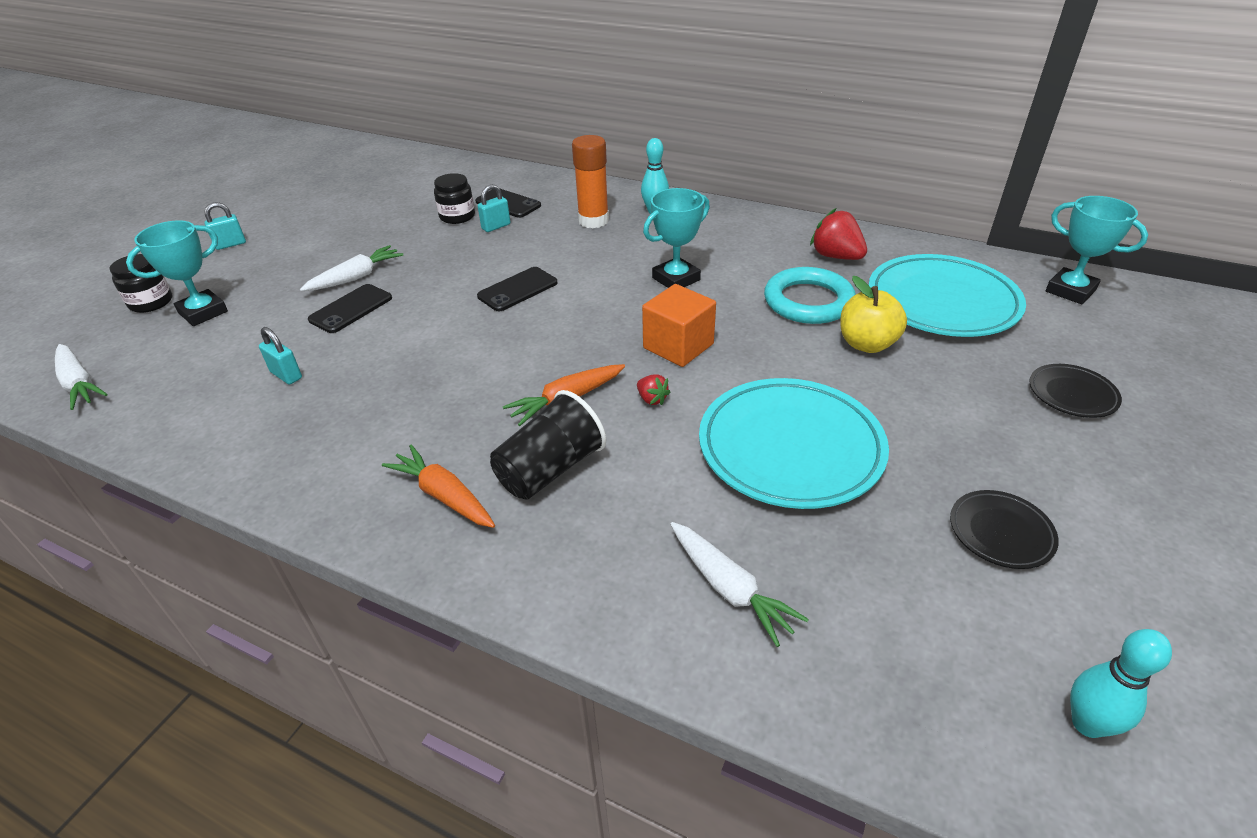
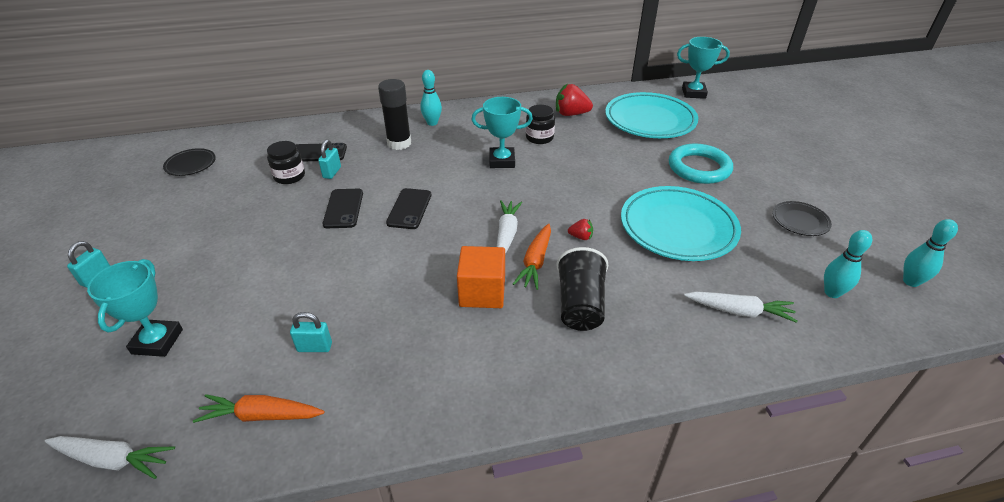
camera: 40 degrees left, 0 degrees up
(151, 302) = (83, 360): black jar -> black jar (539, 137)
(351, 309) = (298, 277): black phone -> black phone (343, 208)
(356, 277) = (267, 253): white carrot -> white carrot (506, 234)
(444, 495) = (541, 356): orange carrot -> orange carrot (261, 415)
(593, 221) = (399, 143): orange glue stick -> black glue stick
(676, 279) = (502, 161): turquoise trophy -> turquoise trophy turned 75 degrees clockwise
(678, 346) = (555, 200): orange cube -> orange cube (482, 292)
(808, 301) = (589, 145): turquoise ring -> turquoise ring (699, 168)
(867, 344) = (644, 157): yellow apple -> none
(909, 651) = (832, 293): none -> turquoise bowling pin
(1072, 394) = (751, 144): black plate -> black plate (191, 165)

